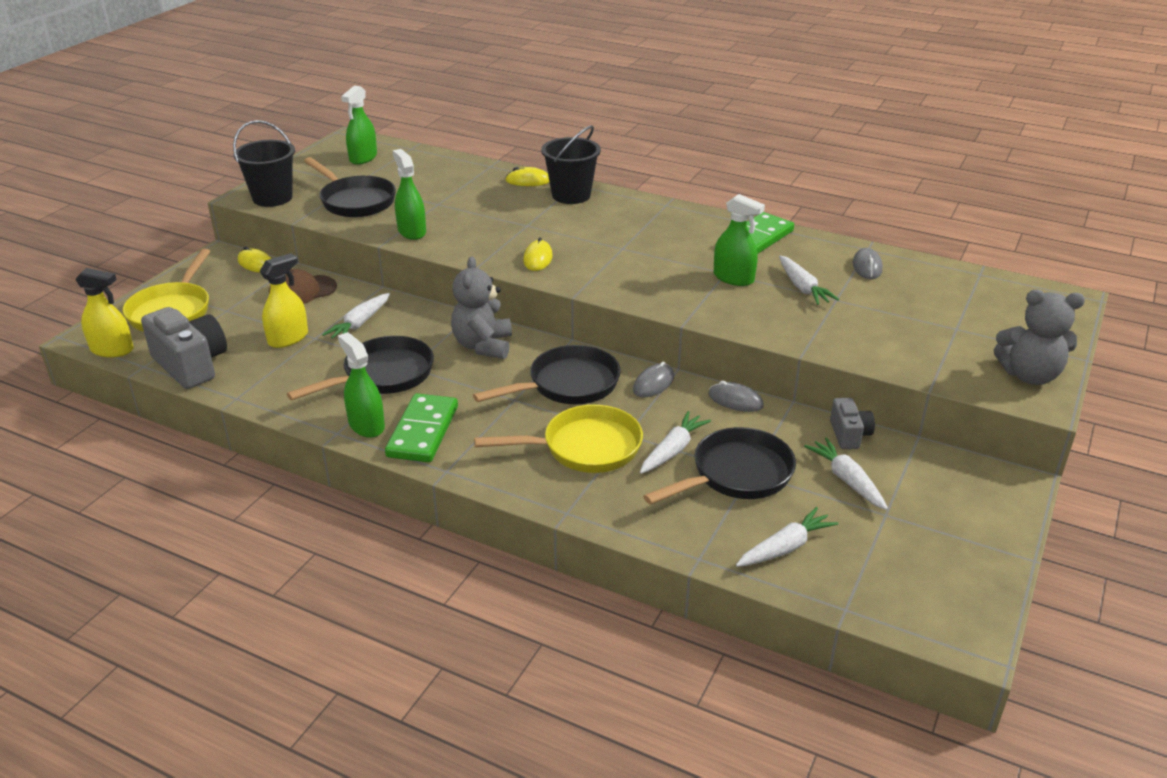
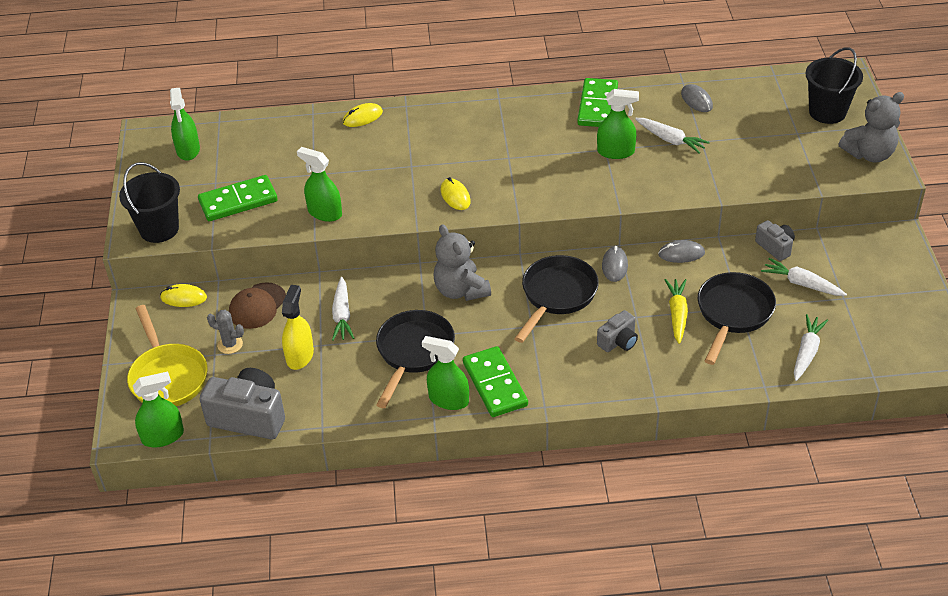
camera: 30 degrees left, 10 degrees up
(112, 350) = (163, 436): yellow spray bottle -> green spray bottle
(246, 308) = (230, 344): none -> grey cactus
(355, 201) = (238, 201): black pan -> green domino
(571, 195) = (414, 119): black bucket -> black bucket (827, 112)
(584, 448) = (618, 341): yellow pan -> grey camera
(673, 450) = (677, 314): white carrot -> yellow carrot

